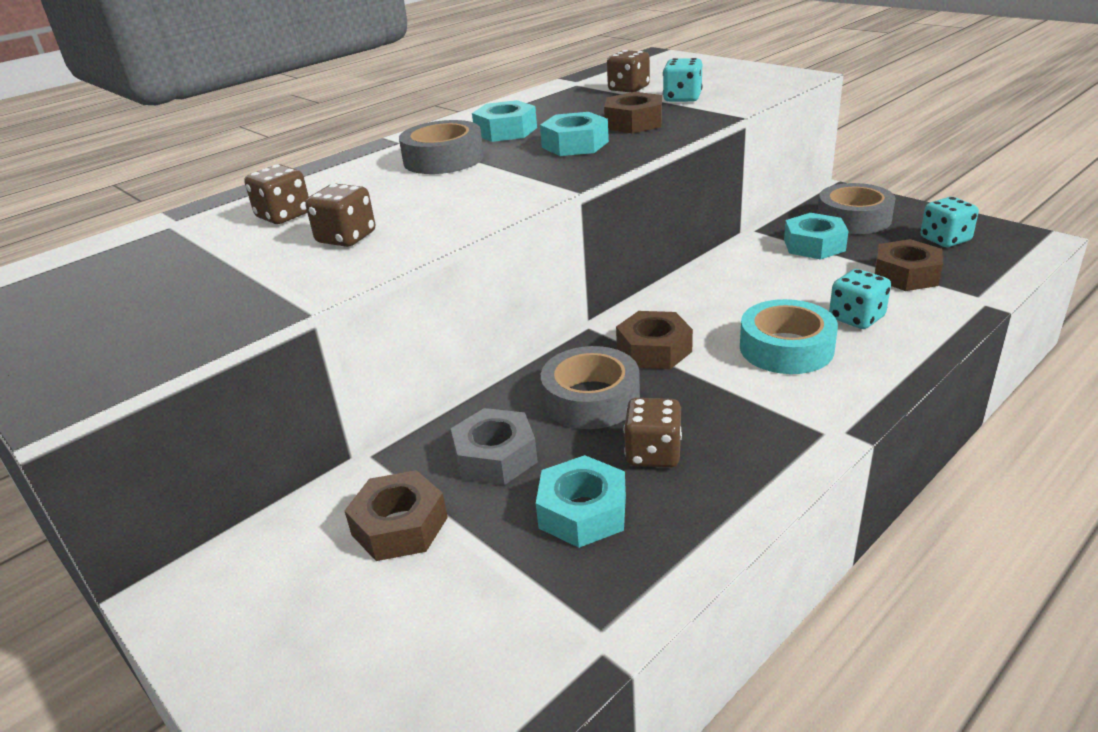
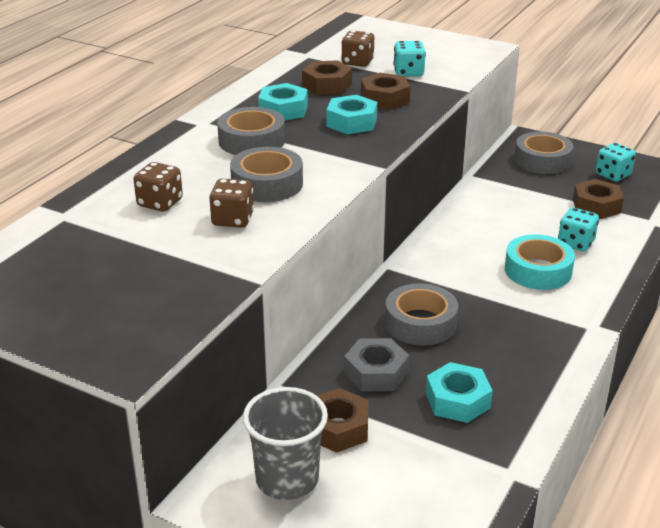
camera: 20 degrees left, 0 degrees up
(288, 589) = (287, 479): none -> grey cup
(421, 202) = (267, 184): none -> grey tape
(653, 454) = (484, 356): brown dice -> none
(654, 350) = (446, 281): brown nut -> brown nut (327, 85)
(814, 245) = (523, 185): turquoise nut -> none

